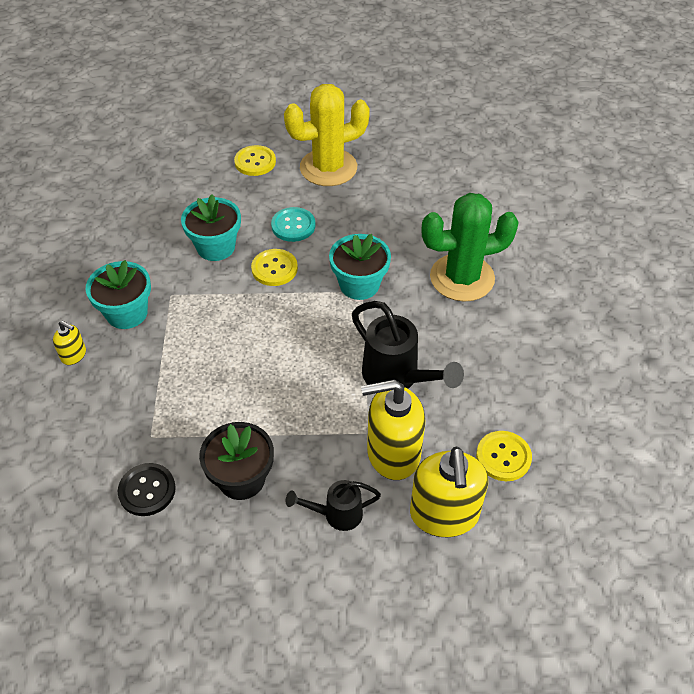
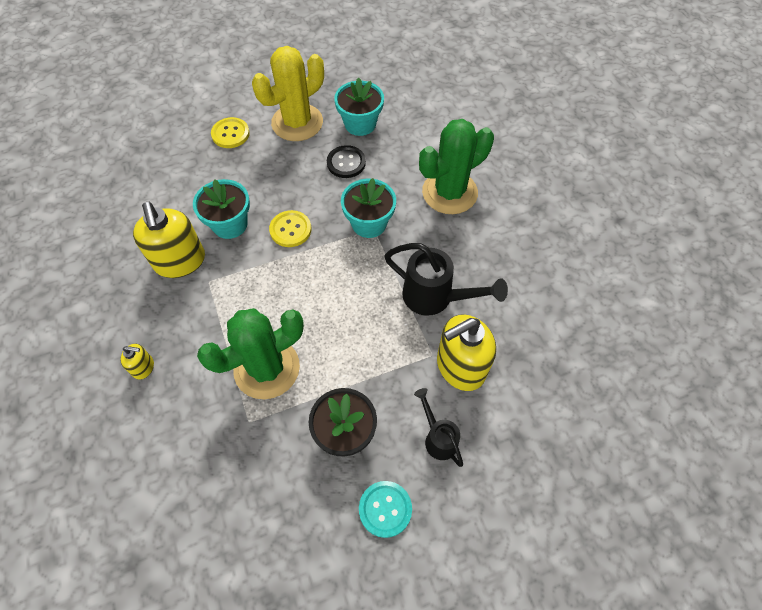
camera: 20 degrees left, 10 degrees up
(127, 313) = (176, 311): turquoise flower pot -> turquoise flower pot (360, 124)
(147, 490) = (267, 474): black button -> black button (346, 163)
(191, 392) = (267, 368): none -> green cactus
(293, 226) = (290, 185): turquoise button -> turquoise button (385, 509)
(336, 514) = (438, 437): black watering can -> black watering can turned 90 degrees clockwise
(444, 514) = (523, 406): yellow soap dispenser -> yellow soap dispenser (180, 261)
(503, 457) = (547, 340): yellow button -> none

